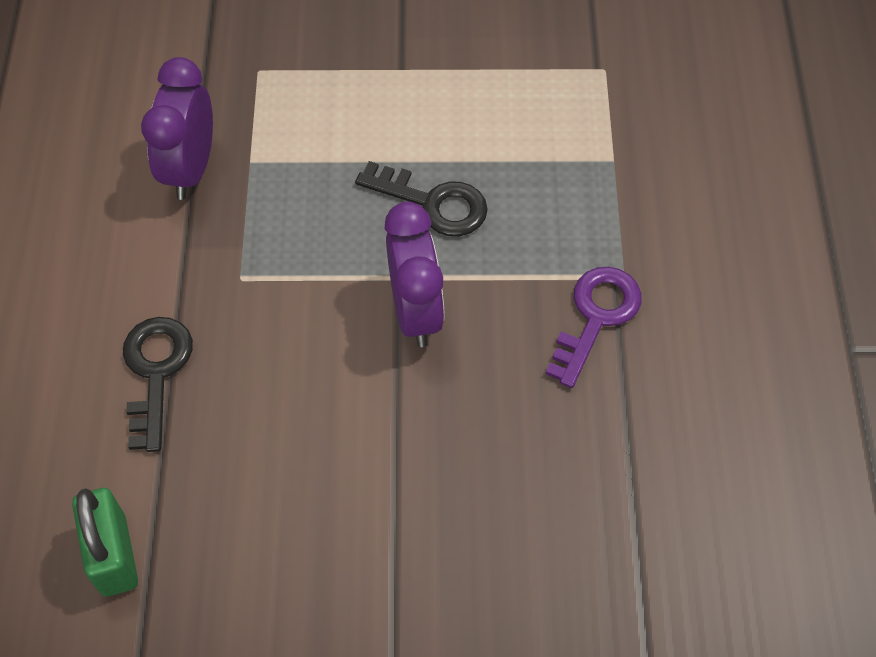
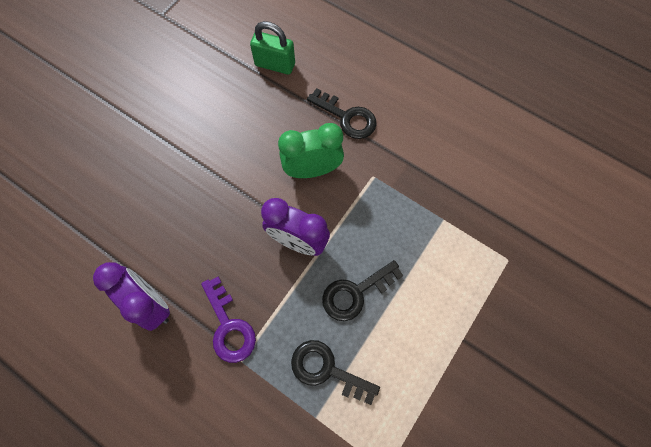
camera: 125 degrees right, 10 degrees up
(190, 169) = (456, 189): purple clock -> purple clock (151, 304)
(287, 363) = (312, 170): none -> green clock
(552, 179) = (327, 369): none -> black key

